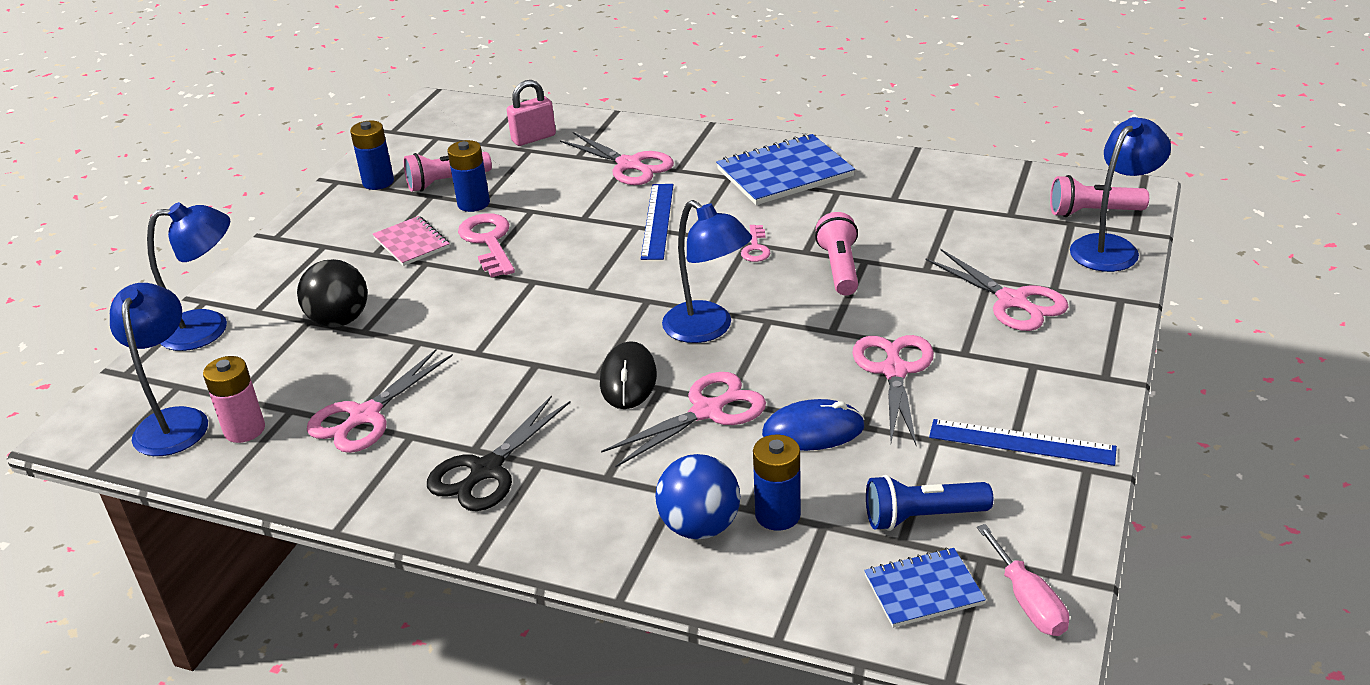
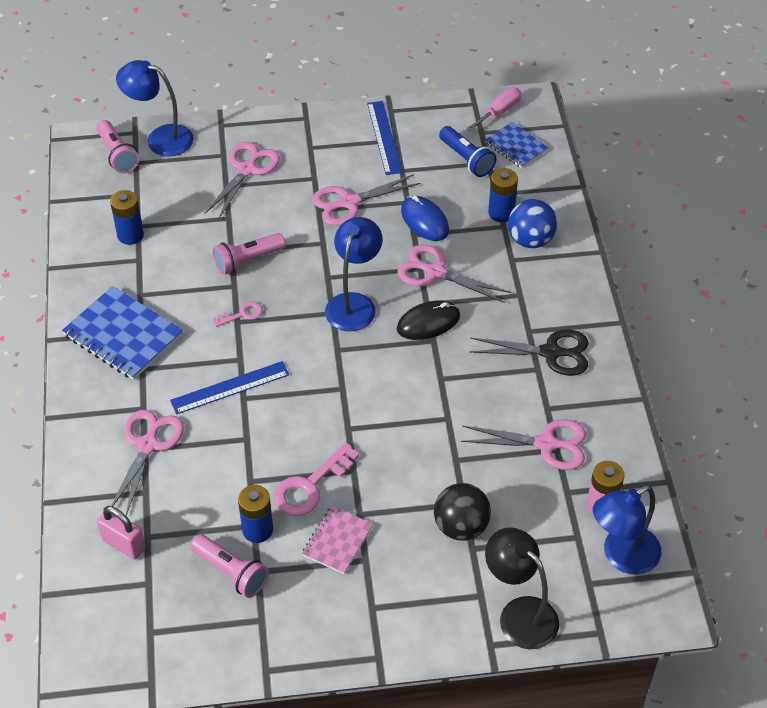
camera: 120 degrees left, 15 degrees up
(209, 328) = (519, 614): blue lamp -> black lamp
(378, 182) = (253, 631): blue battery -> blue battery (130, 235)

